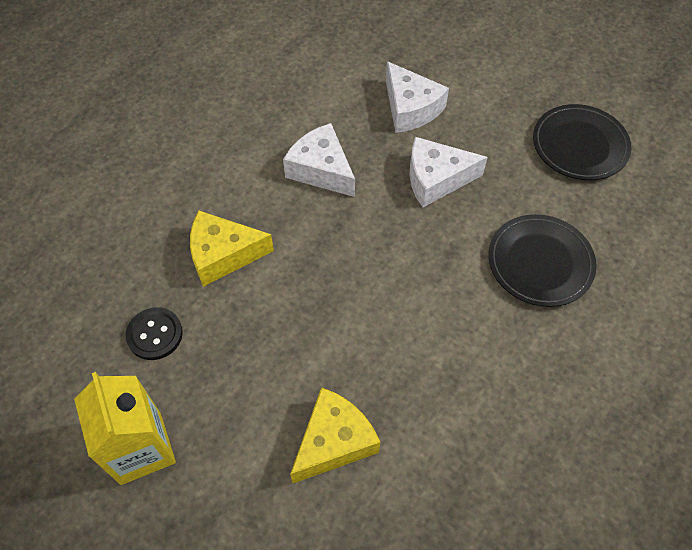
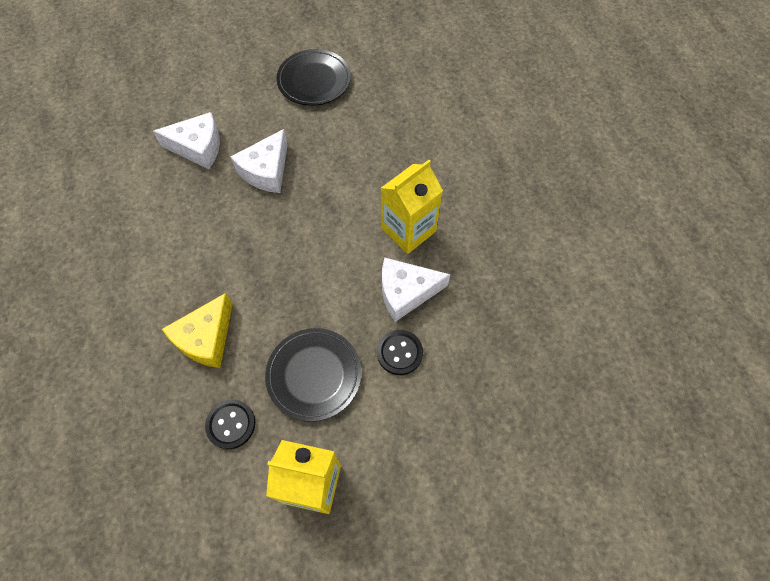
camera: 55 degrees left, 5 degrees up
(321, 169) = (195, 232): white cheese -> white cheese (406, 292)
(334, 441) = (399, 353): yellow cheese -> black button
(484, 355) = (408, 230): none -> yellow carton
(540, 263) = (373, 158): black plate -> black plate (314, 375)

